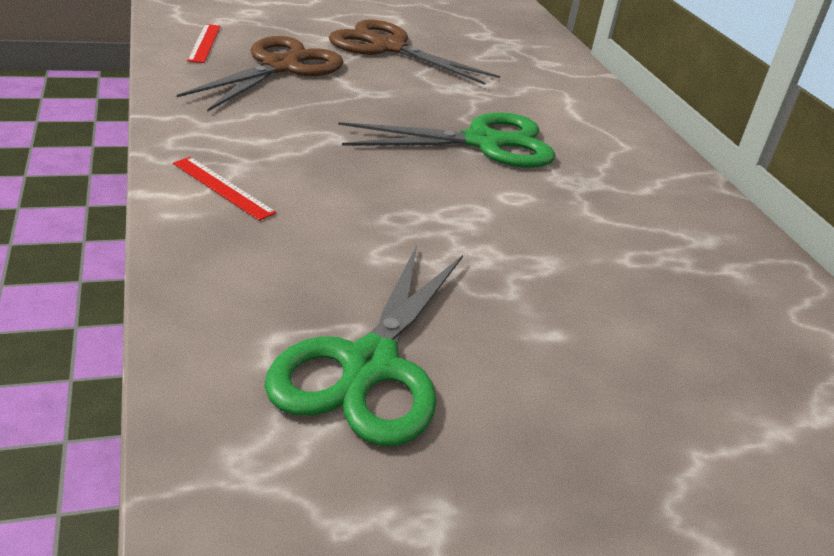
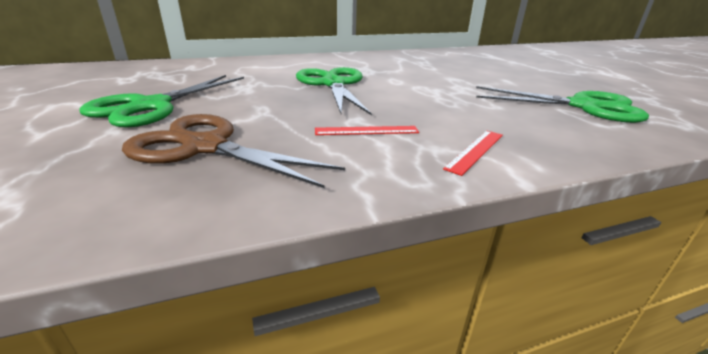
camera: 90 degrees left, 5 degrees down
(204, 43) = (109, 201): red ruler -> red ruler (366, 130)
(388, 48) = (151, 106): brown scissors -> green scissors

